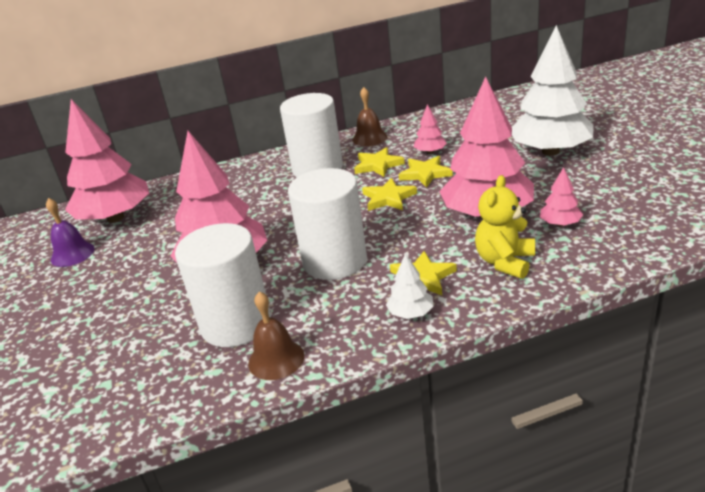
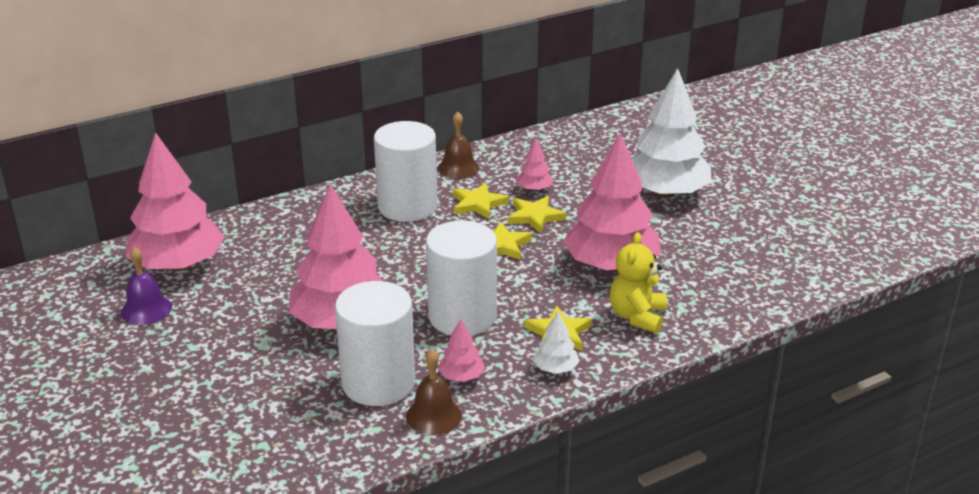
camera: 15 degrees left, 0 degrees up
(560, 224) = (685, 276): pink tree -> pink tree (461, 377)

